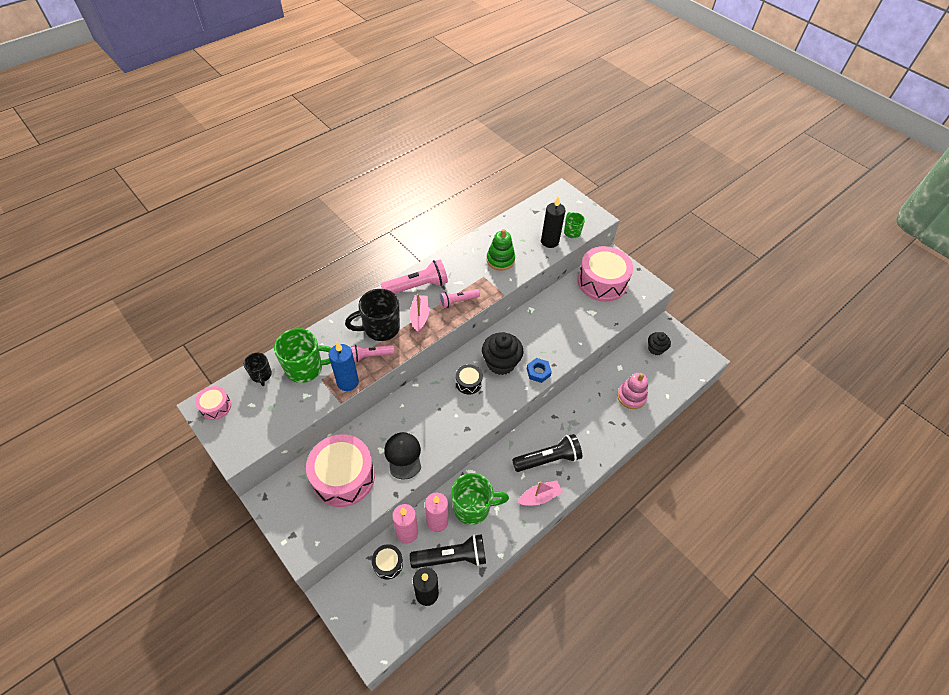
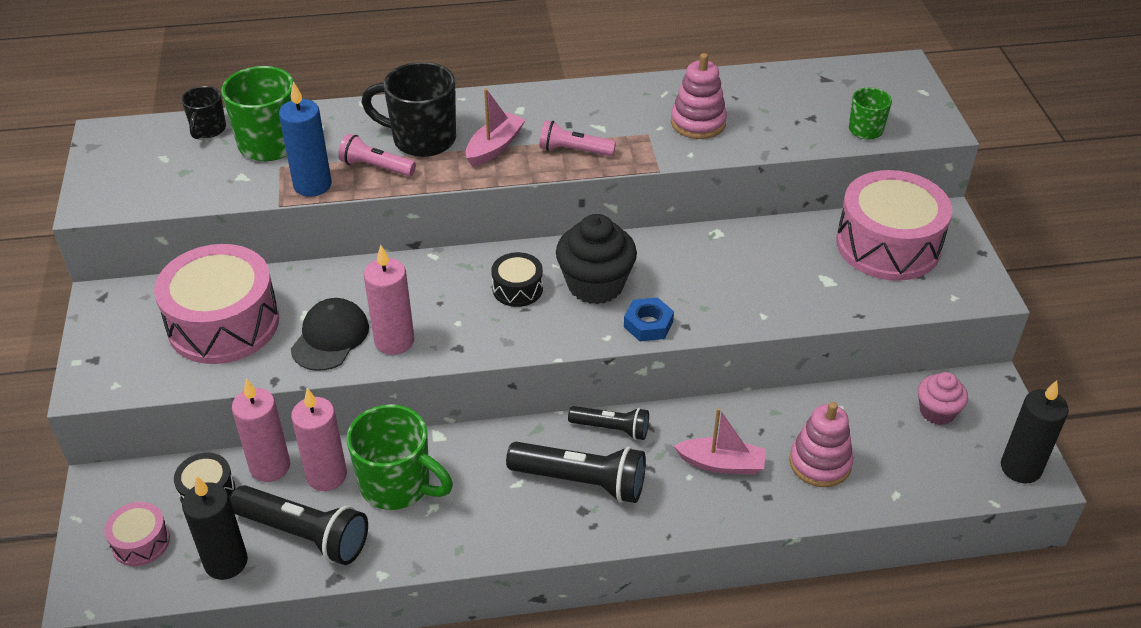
camera: 35 degrees right, 10 degrees down
(216, 406) = (119, 141): pink drum -> pink drum (141, 542)
(417, 286) = (528, 108): pink flashlight -> none
(435, 441) = (394, 341): none -> pink candle
(500, 260) = (698, 123): green stacking toy -> pink stacking toy
(539, 497) = (518, 527): pink boat -> pink boat (721, 464)
(541, 426) = (611, 429): none -> black flashlight
(549, 241) = (811, 128): black candle -> black candle (1020, 468)
(655, 349) = (937, 412): black cupcake -> pink cupcake

